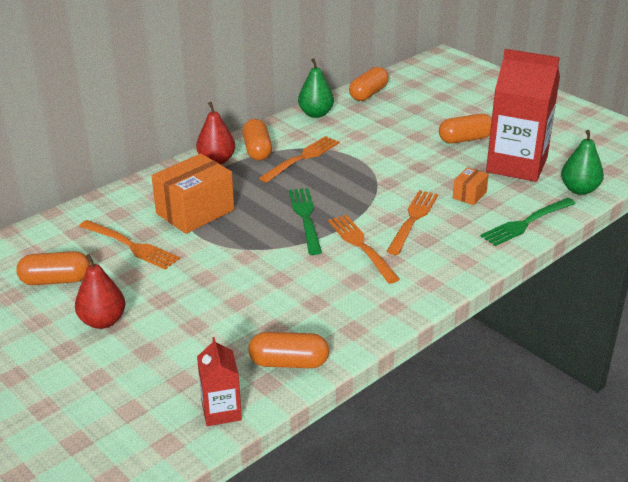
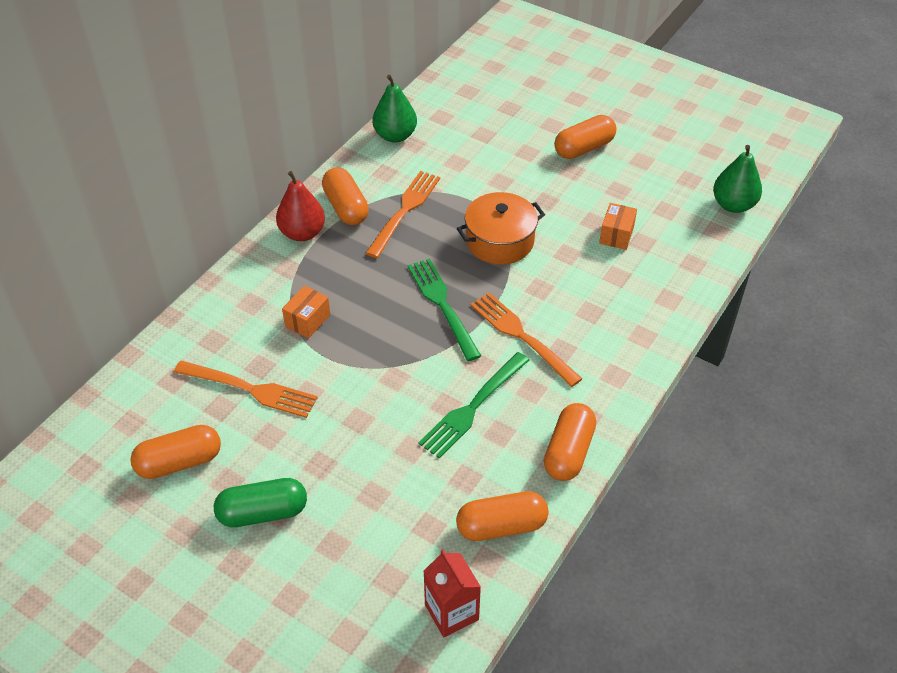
camera: 15 degrees left, 15 degrees up
(103, 321) = (263, 512): red pear -> green capsule
(195, 212) = (307, 320): orange box -> orange box, size x0.49
(368, 94) = (447, 92): orange capsule -> orange capsule (568, 452)
(370, 186) = (500, 241): none -> orange pot
(413, 220) = (566, 285): orange fork -> none
(516, 165) = (654, 179): red carton -> none
(526, 223) = (692, 266): green fork -> green fork (473, 407)

